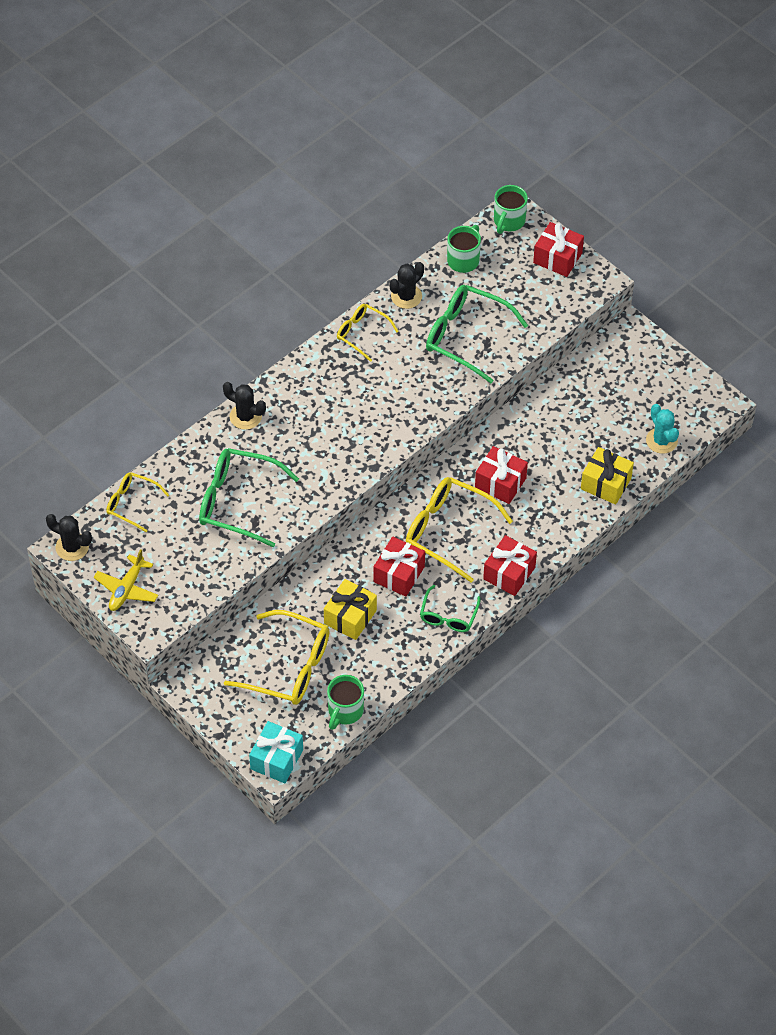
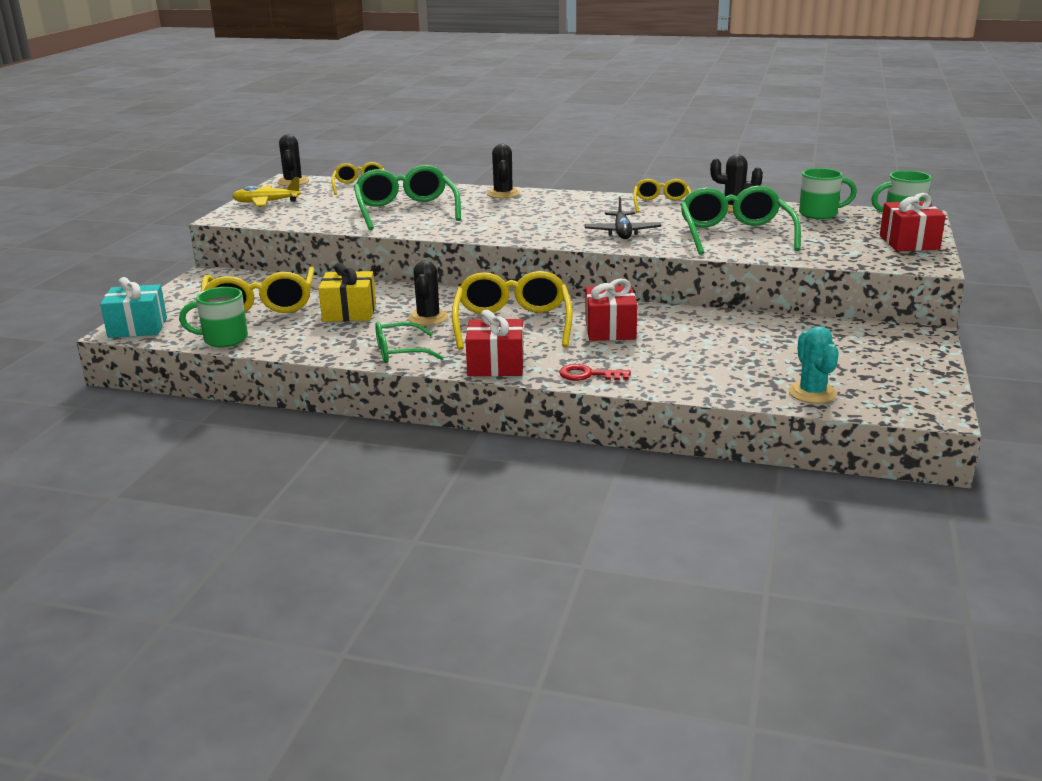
camera: 60 degrees right, 30 degrees down
(399, 574) = (428, 318): red gift -> black cactus
(408, 397) = (622, 232): none -> black plane
(559, 532) = (589, 375): none -> red key
(605, 484) = (696, 380): yellow gift -> none
(661, 440) = (812, 393): turquoise cactus -> turquoise cactus turned 45 degrees counterclockwise

